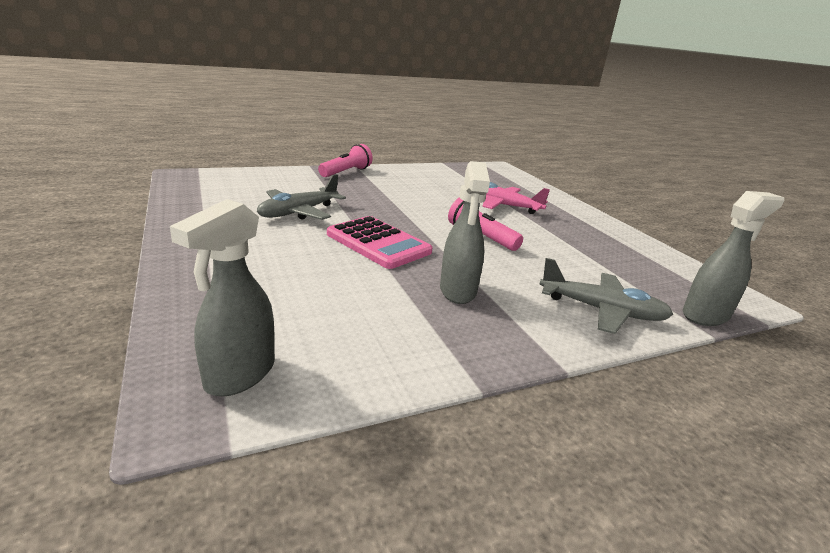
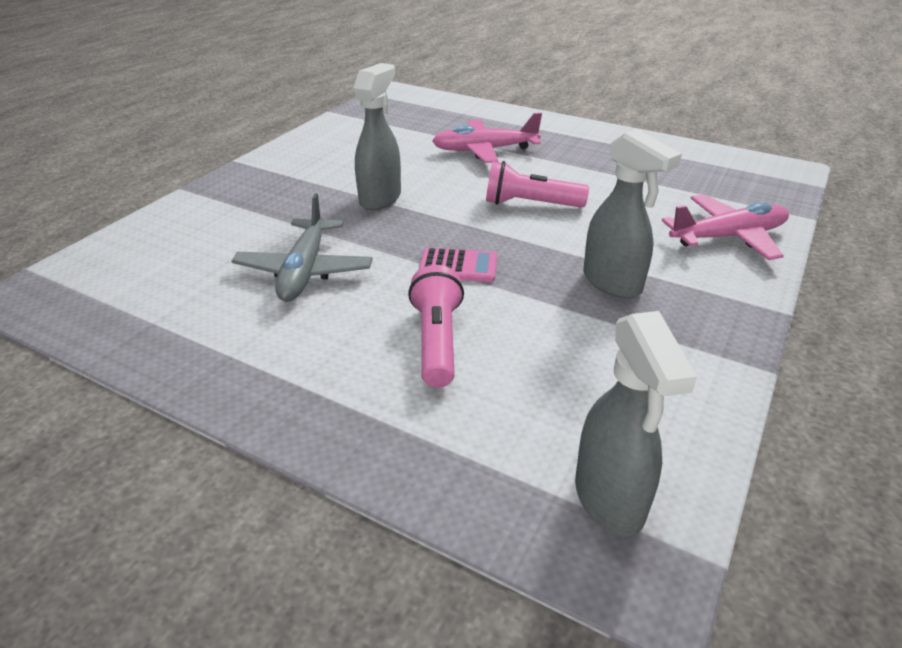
camera: 35 degrees left, 10 degrees up
(346, 172) = (248, 178): pink flashlight -> pink flashlight (437, 341)
(378, 243) = (458, 266): pink calculator -> pink calculator, size x0.58
(602, 310) = (728, 237): grey plane -> pink plane
(705, 315) = (786, 200): grey spray bottle -> grey spray bottle (380, 198)

